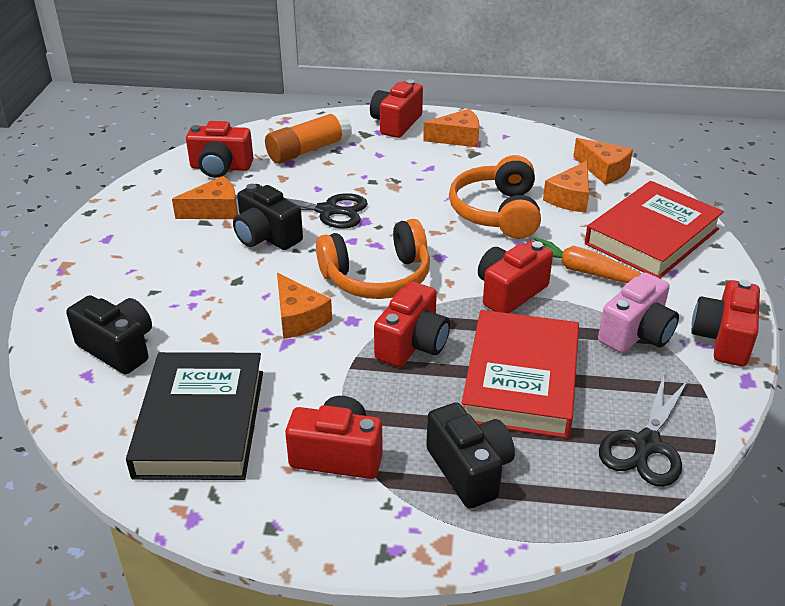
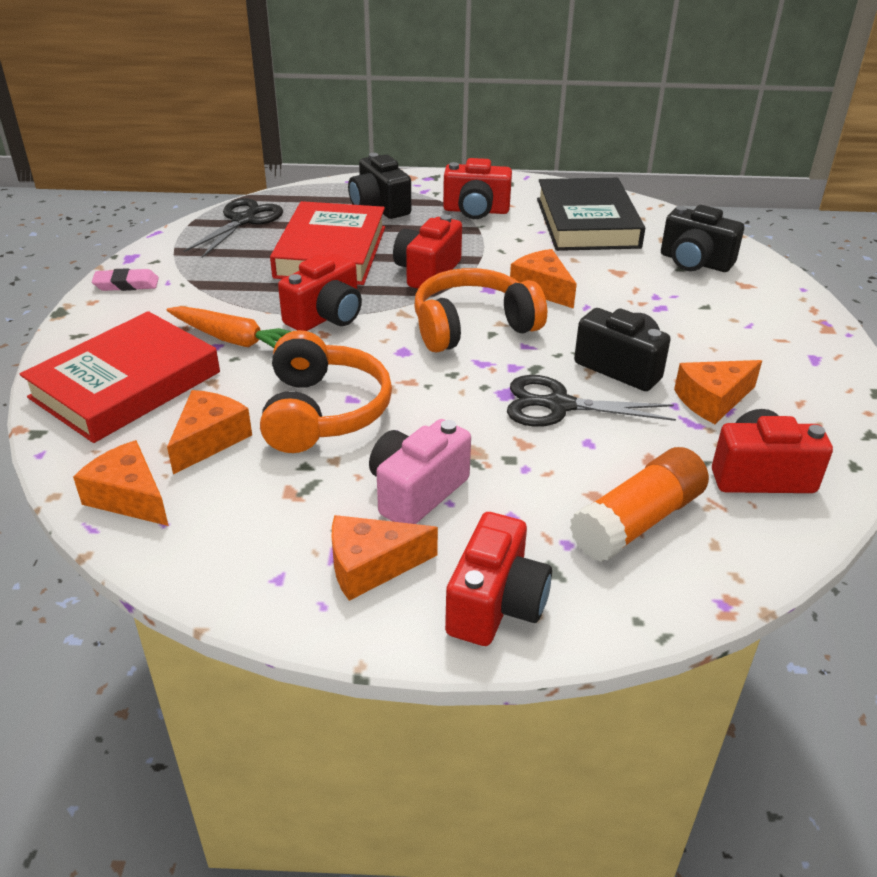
camera: 175 degrees right, 0 degrees up
(636, 334) = (209, 286): pink camera -> pink camera (416, 492)
(723, 339) = (126, 284): red camera -> pink eraser

